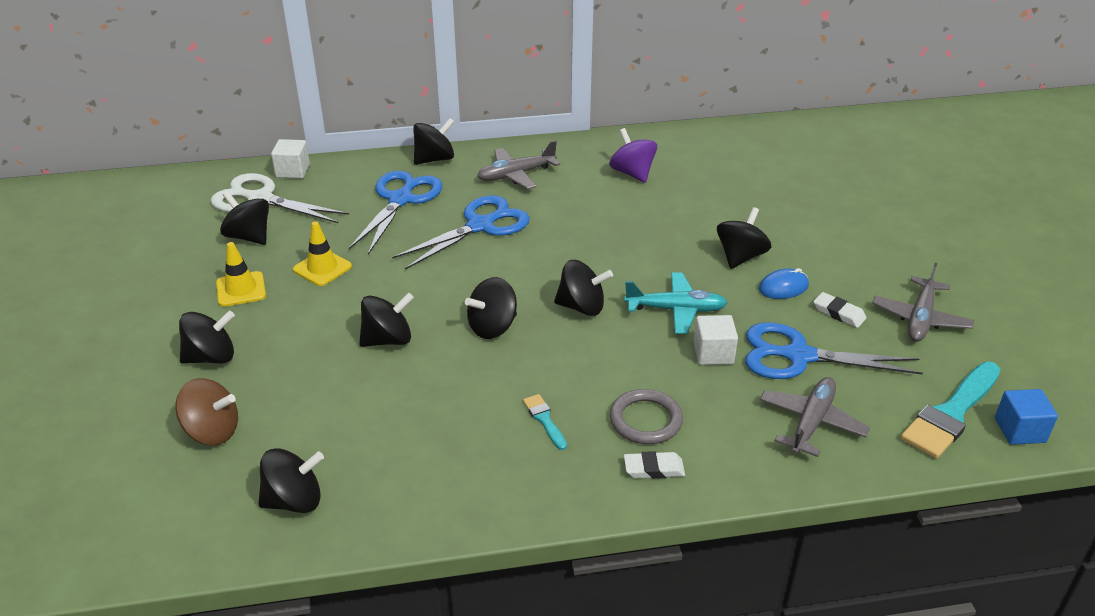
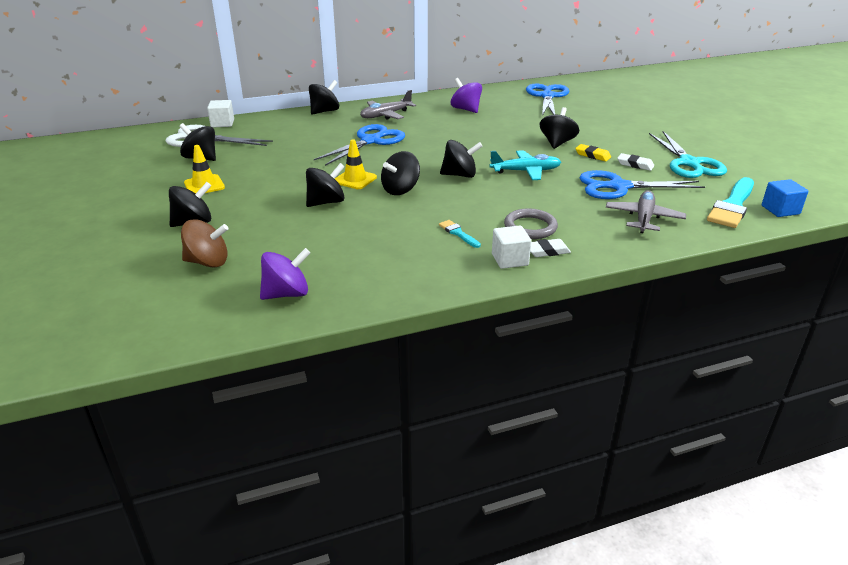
camera: 10 degrees left, 5 degrees down
(294, 501) = (287, 294): black spinning top -> purple spinning top
(322, 268) = (263, 170): yellow traffic cone -> yellow traffic cone (355, 179)
(400, 200) = (308, 132): blue scissors -> blue scissors (547, 96)
(713, 353) = (561, 190): white cube -> white cube (510, 260)
(783, 287) = (592, 155): blue mouse -> yellow eraser
(920, 319) = (689, 163): grey plane -> turquoise scissors

